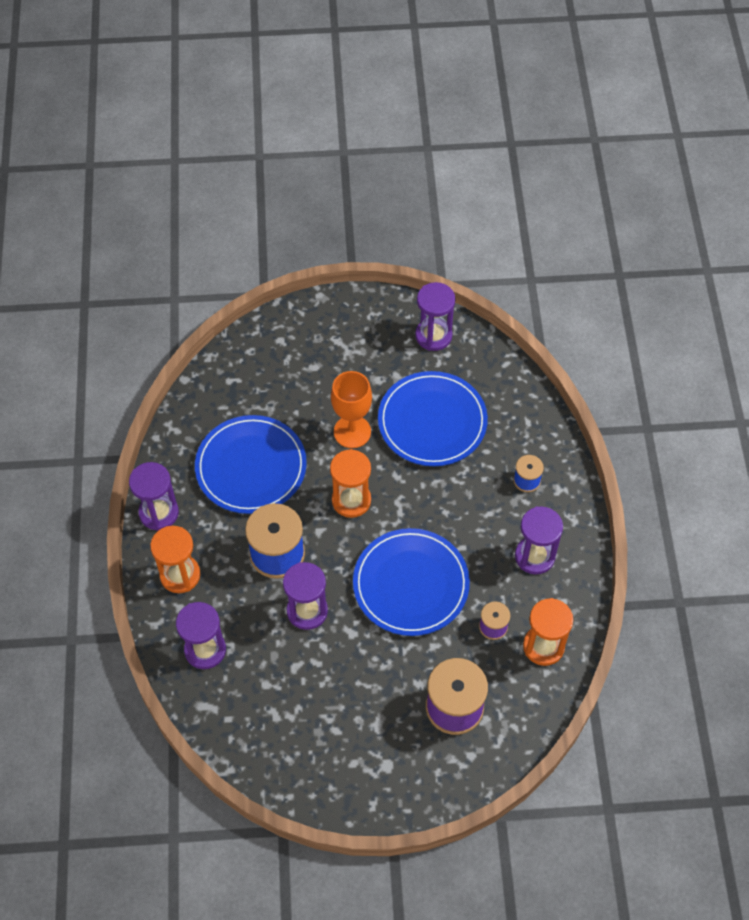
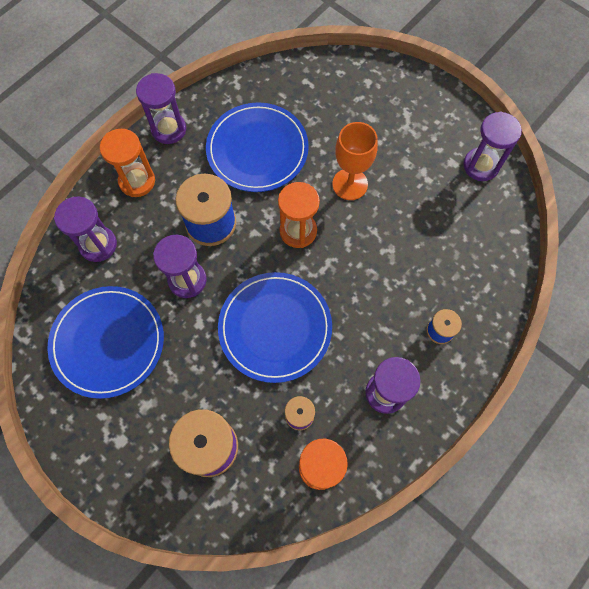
camera: 45 degrees right, 10 degrees up
(432, 421) = (414, 225): blue plate -> blue plate (108, 342)

